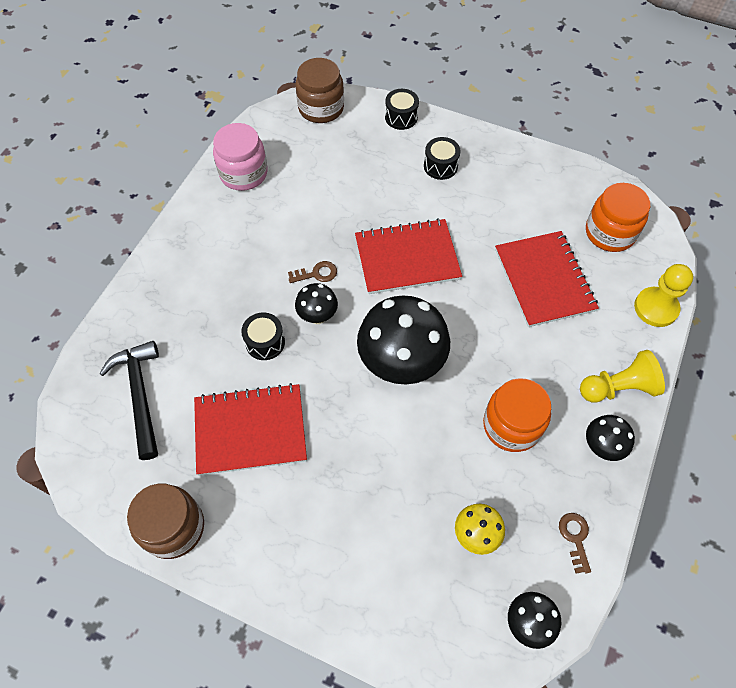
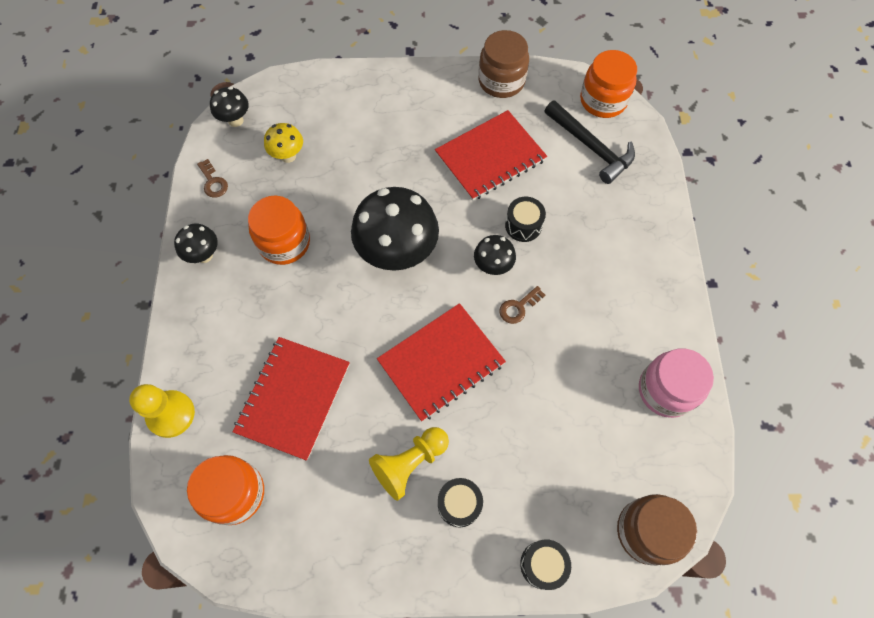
camera: 155 degrees right, 5 degrees up
(82, 445) = (603, 100): none -> orange jar
(544, 280) = (293, 398): red notebook -> red notebook turned 60 degrees clockwise
(618, 388) = (198, 313): yellow pawn -> yellow pawn (409, 463)

